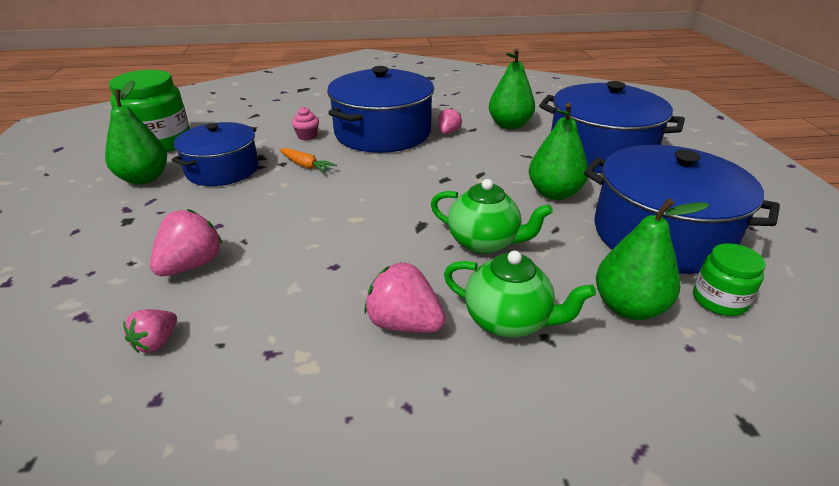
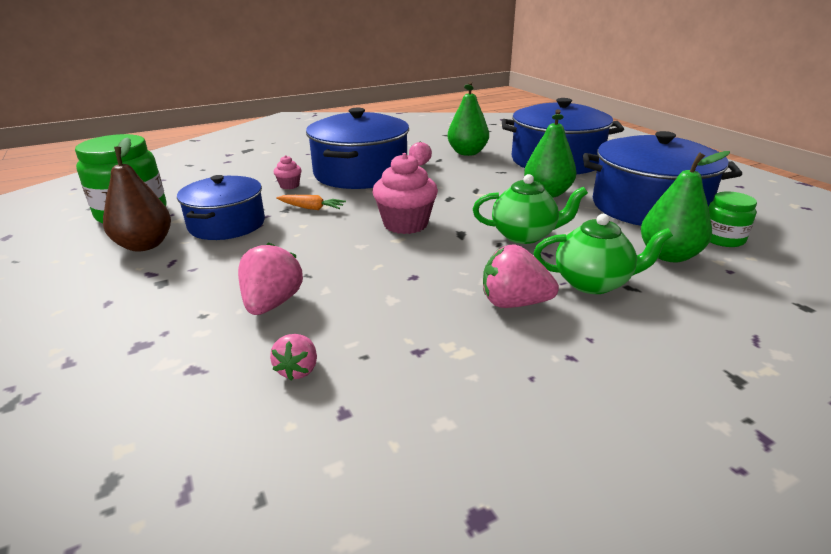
camera: 20 degrees left, 5 degrees down
(144, 178) = (145, 245): green pear -> brown pear
(376, 202) = (405, 224): none -> pink cupcake

